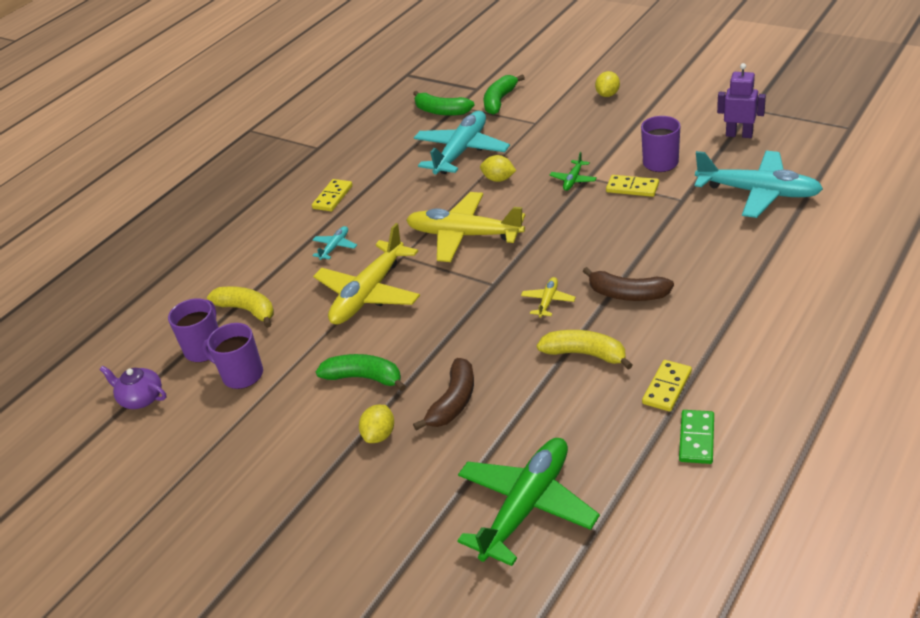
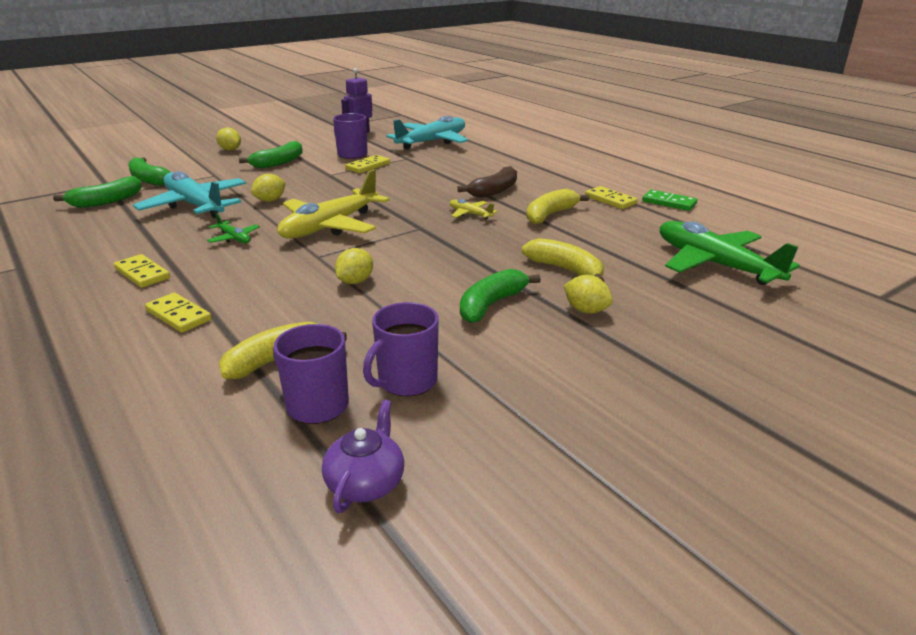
camera: 75 degrees left, 10 degrees down
(141, 398) = (366, 482): purple teapot -> purple teapot turned 150 degrees clockwise
(284, 243) = (179, 315): none -> yellow domino
(335, 247) = (241, 286): turquoise plane -> none
(369, 294) = (355, 281): yellow plane -> yellow lemon
(453, 402) = (566, 270): brown banana -> yellow banana
(573, 180) = (323, 179): green plane -> green plane (234, 238)
(596, 136) = (278, 163): none -> green banana

